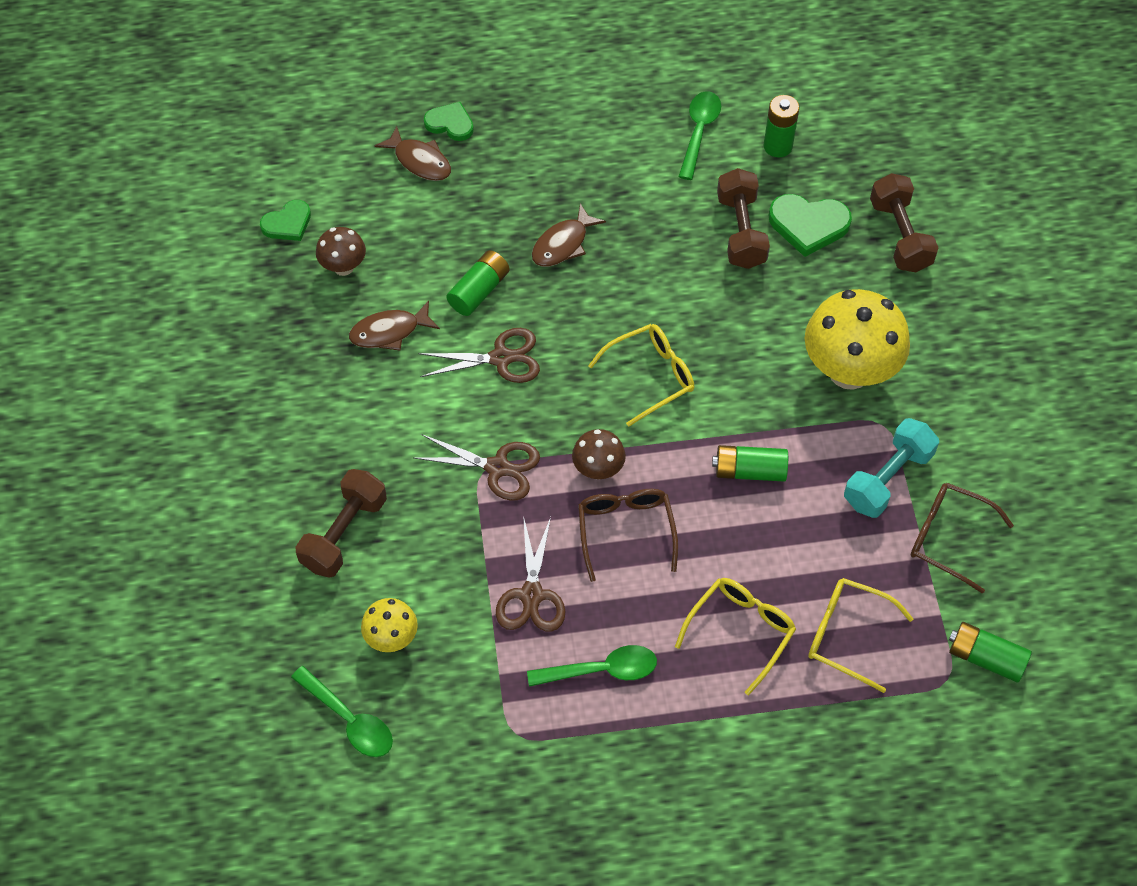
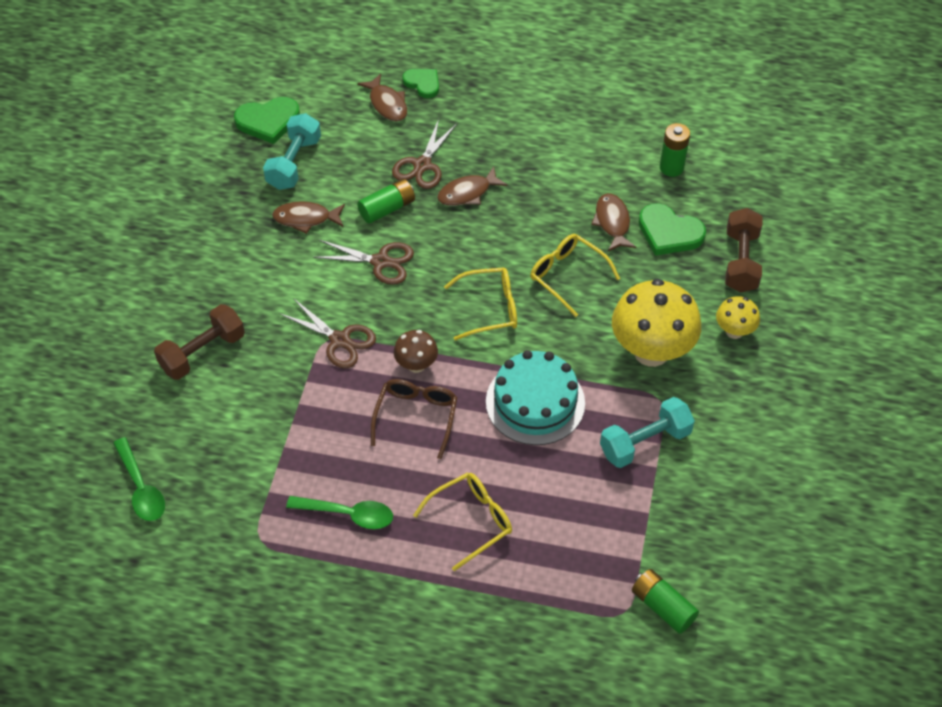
camera: 20 degrees right, 5 degrees down
(287, 223) = (268, 121): green heart -> green heart, size x1.53
(343, 267) = (294, 163): brown mushroom -> turquoise dumbbell
(391, 638) = (201, 439): yellow mushroom -> yellow mushroom (734, 331)
(532, 595) = (321, 442): brown scissors -> brown scissors (422, 165)
(699, 132) = (613, 140): green spoon -> none
(741, 231) = (612, 222): brown dumbbell -> brown fish
(749, 471) = (535, 402): green battery -> turquoise cake
(847, 635) = (556, 551): yellow glasses -> yellow glasses (567, 276)
(948, 538) = (674, 503): brown glasses -> none

